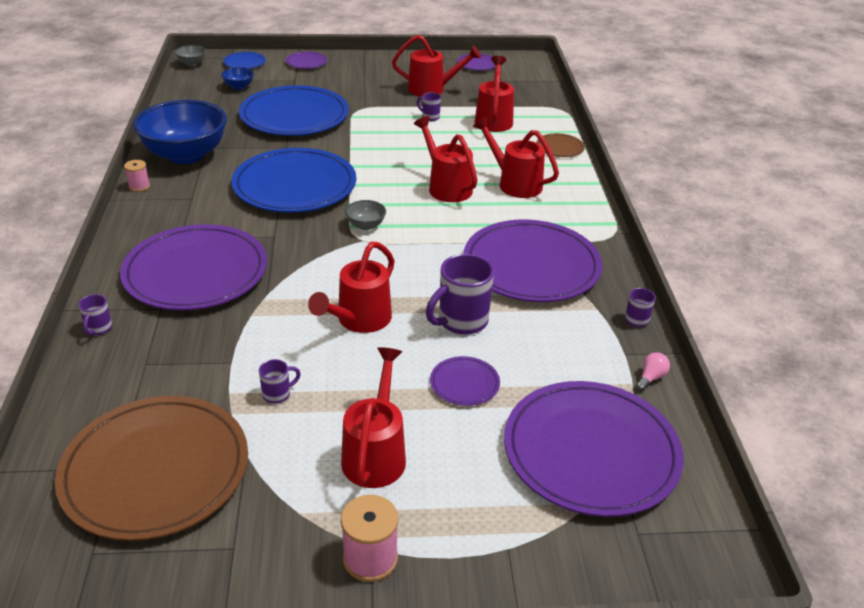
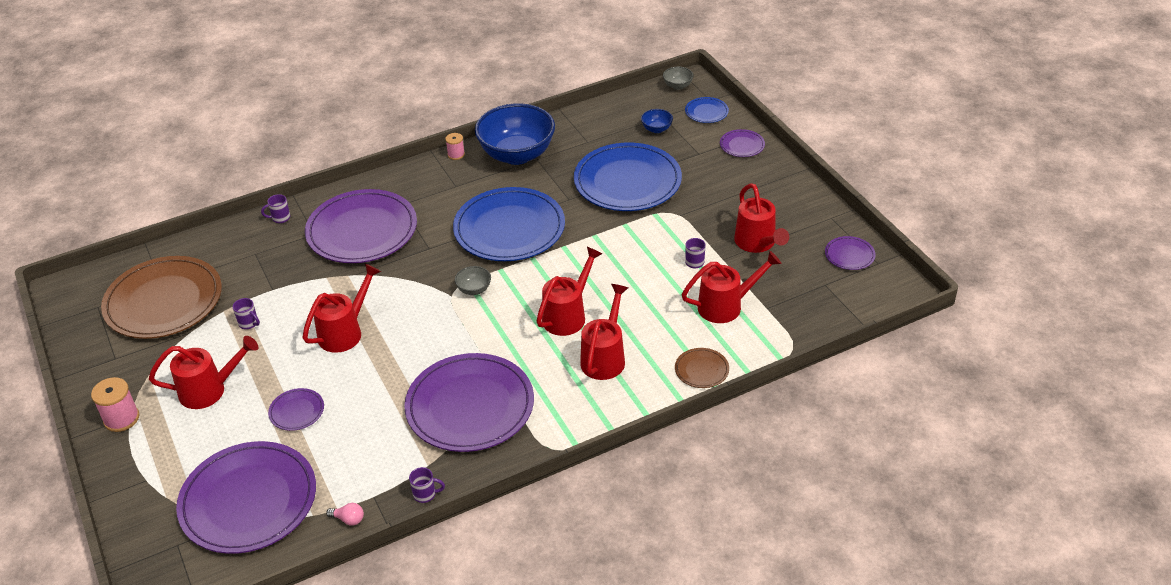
camera: 70 degrees right, 5 degrees up
(359, 320) = (345, 332): red watering can -> red watering can turned 120 degrees clockwise
(461, 321) = (370, 387): purple mug -> none

